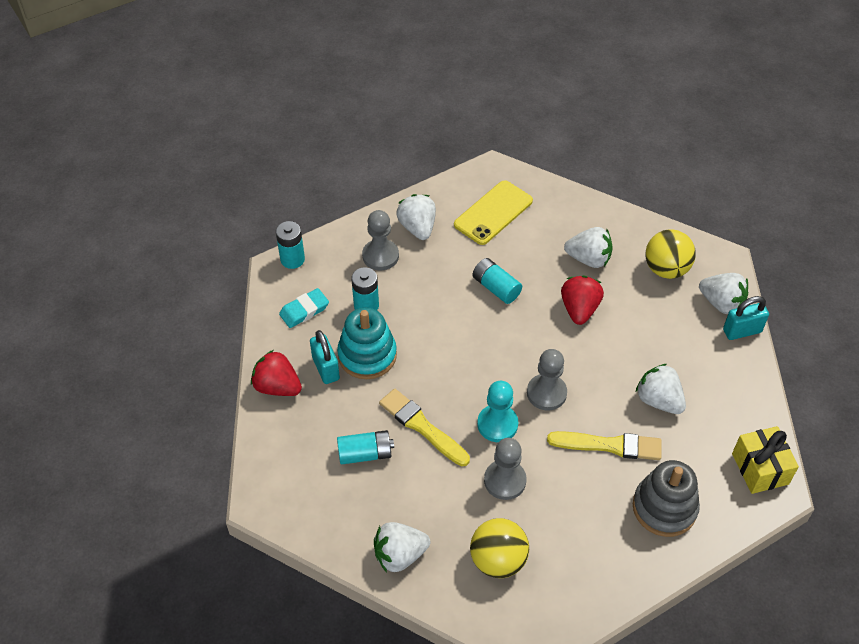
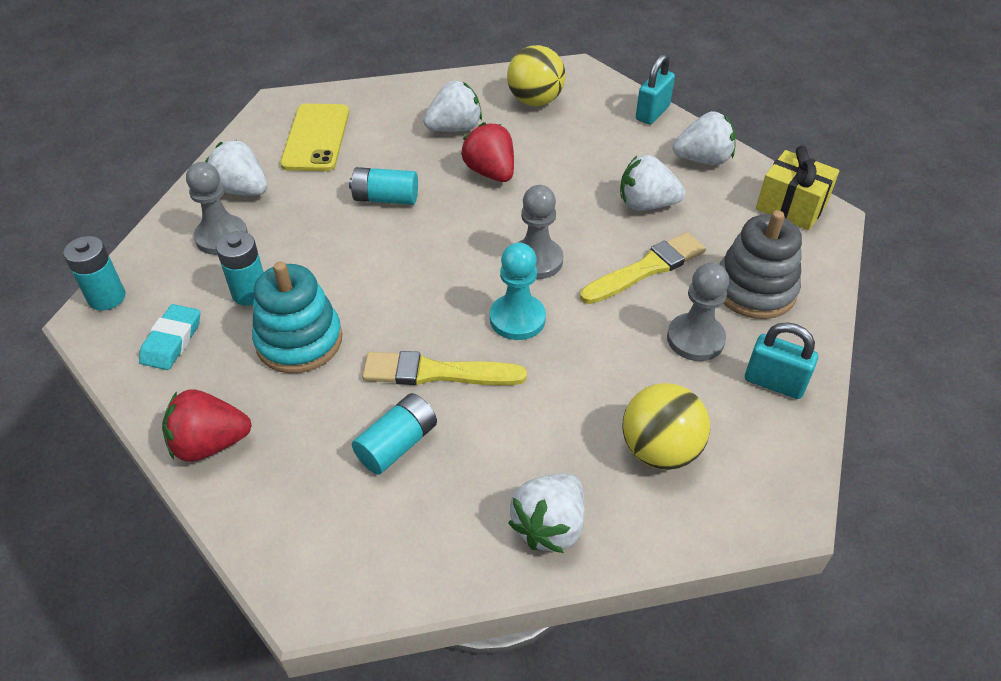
camera: 40 degrees left, 5 degrees down
(326, 368) = (258, 385): turquoise padlock -> turquoise padlock (774, 383)
(505, 480) = (582, 367): grey pawn -> grey pawn (695, 339)
(721, 303) = (611, 102): white strawberry -> white strawberry (703, 160)

